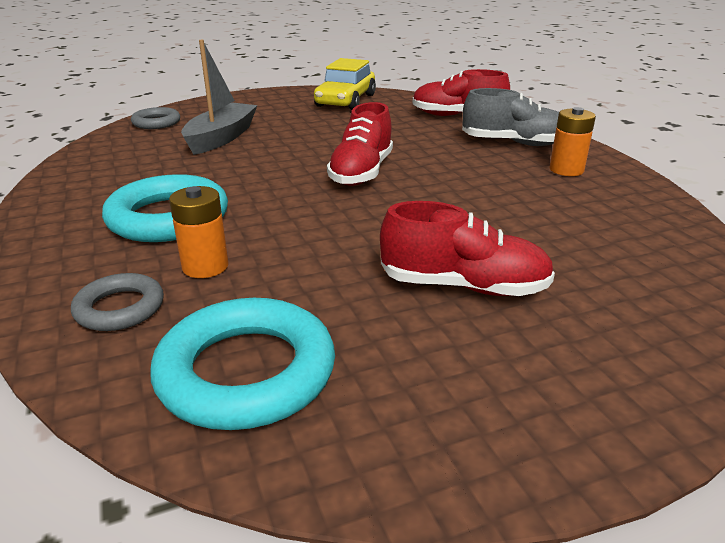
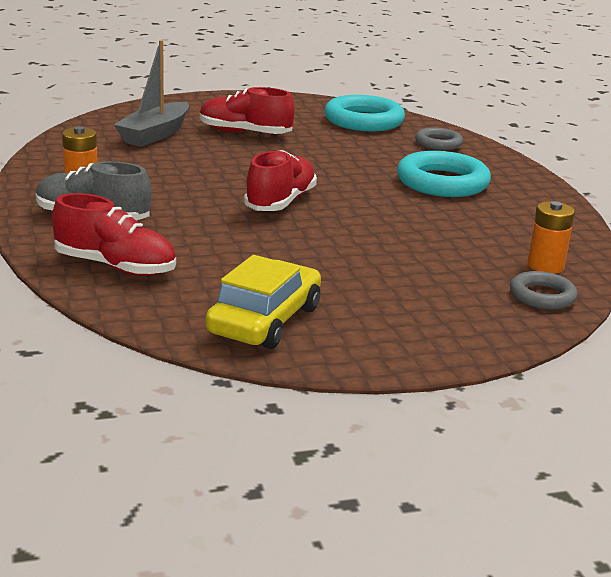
camera: 175 degrees left, 5 degrees down
(205, 266) = (399, 154): orange battery -> orange battery (545, 266)
(221, 138) = (438, 259): grey boat -> grey boat (155, 134)

